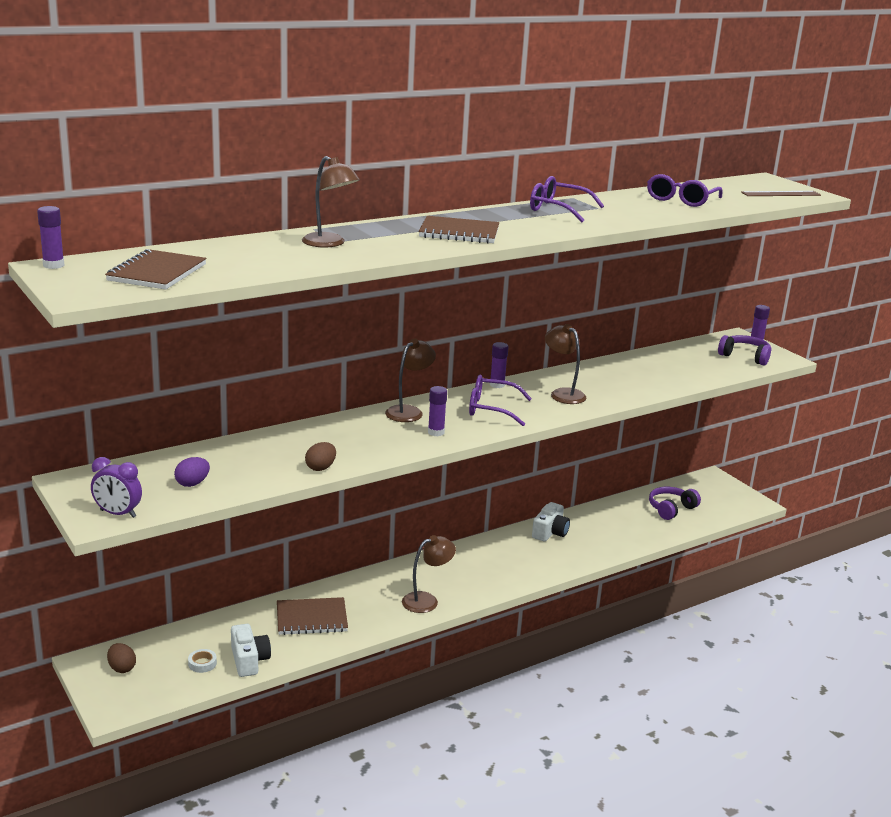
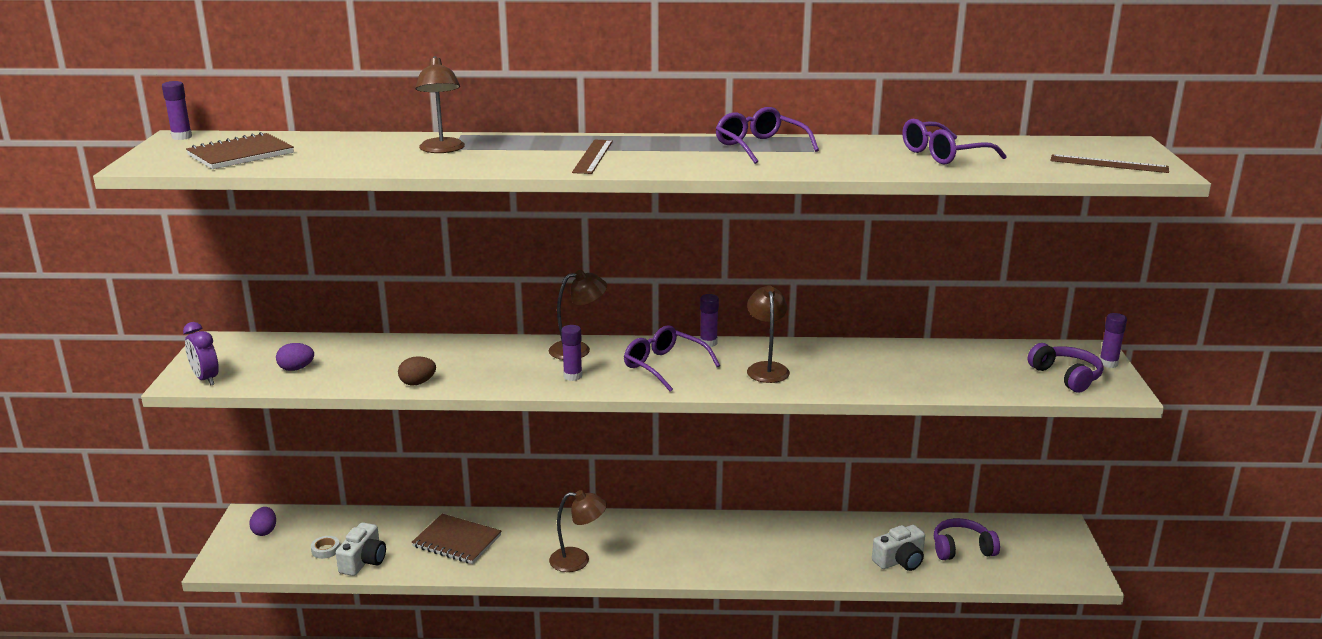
camera: 35 degrees right, 0 degrees up
(122, 668) = (265, 531): brown egg -> purple egg
(459, 233) = (593, 156): brown notebook -> brown ruler
(550, 532) = (786, 531): white camera -> white camera (900, 560)

